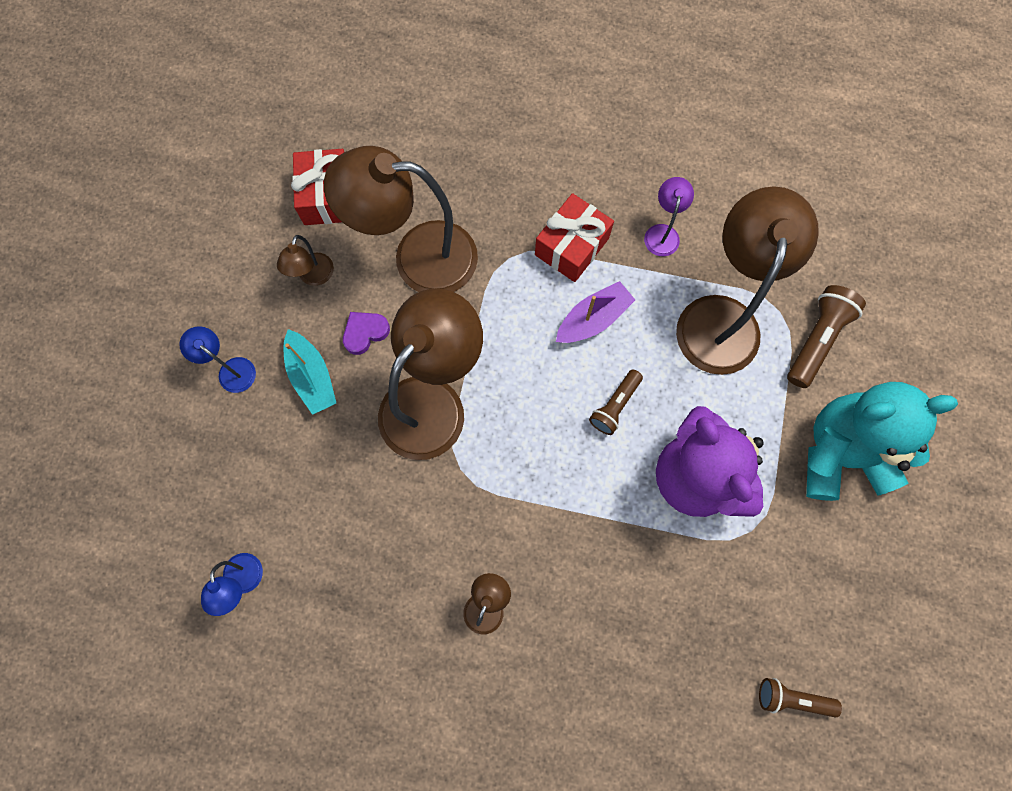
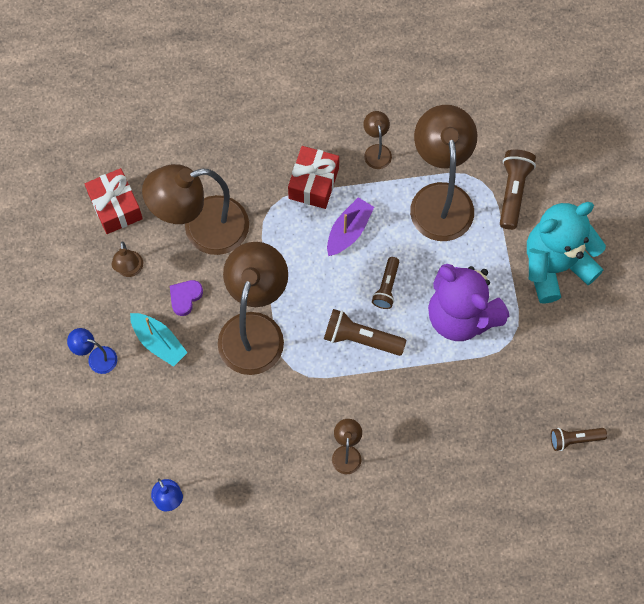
camera: 20 degrees left, 5 degrees down
(559, 460) = (360, 338): none -> brown flashlight
(662, 233) = (376, 151): purple lamp -> brown lamp

